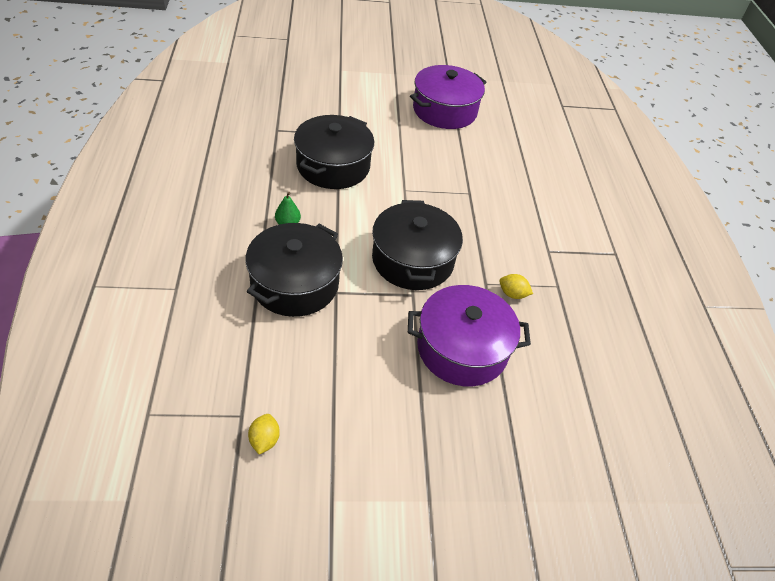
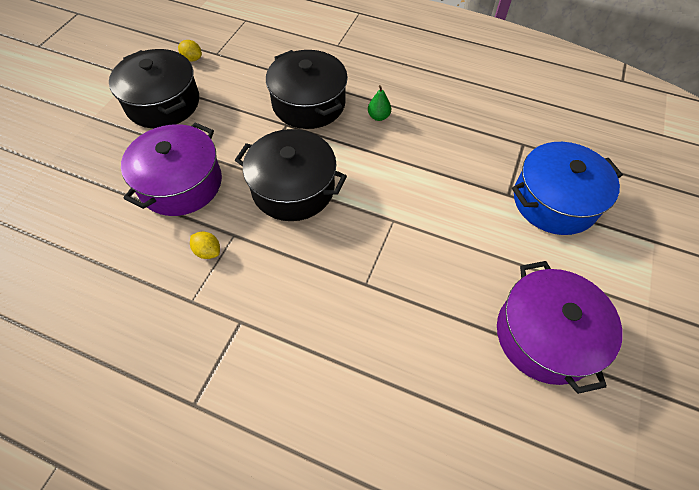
camera: 120 degrees right, 10 degrees up
(331, 111) = (554, 201): none -> blue pot
(333, 166) = (451, 172): black pot -> black pot (163, 103)
(512, 294) = (208, 251): yellow lemon -> yellow lemon turned 75 degrees clockwise

